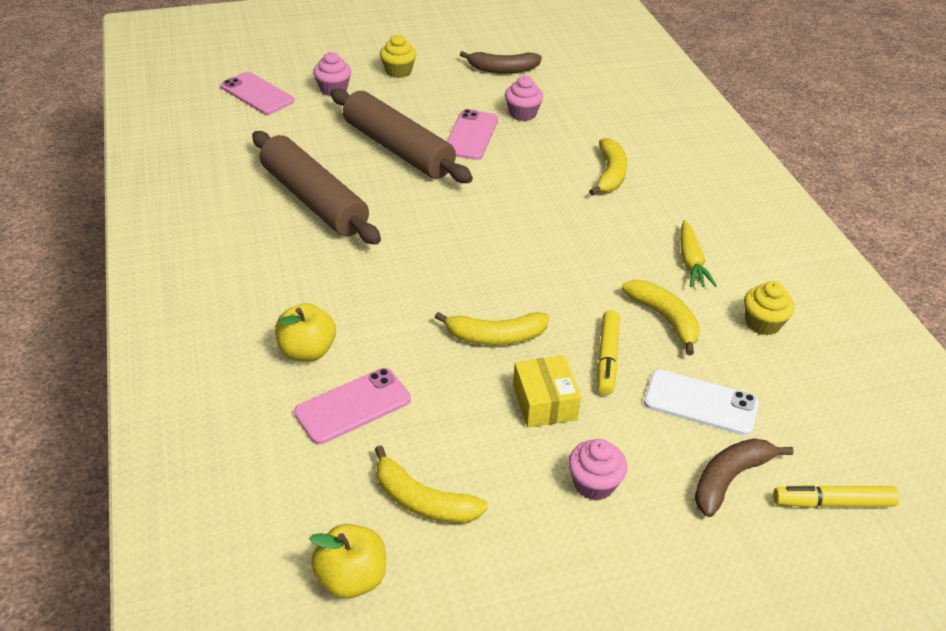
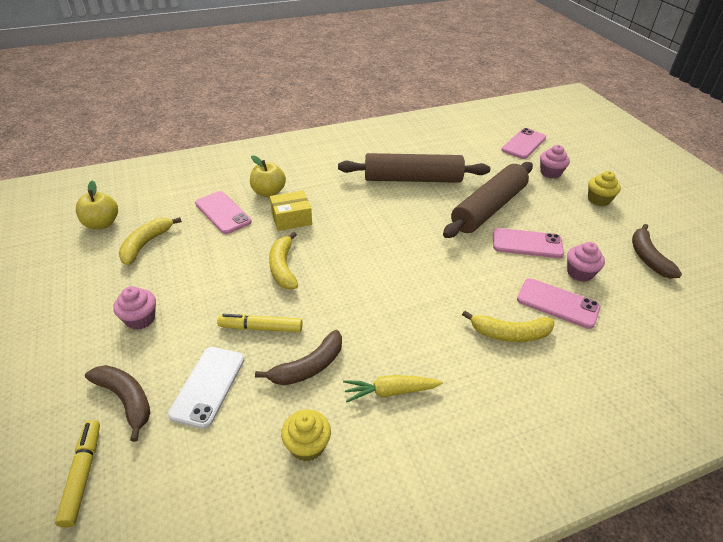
camera: 85 degrees right, 0 degrees up
(314, 200) = (412, 179): brown rolling pin -> brown rolling pin turned 45 degrees clockwise
(544, 402) = (218, 293): yellow box -> yellow box (291, 218)
(567, 137) = (557, 303): none -> pink phone
(664, 318) = (308, 367): yellow banana -> brown banana

